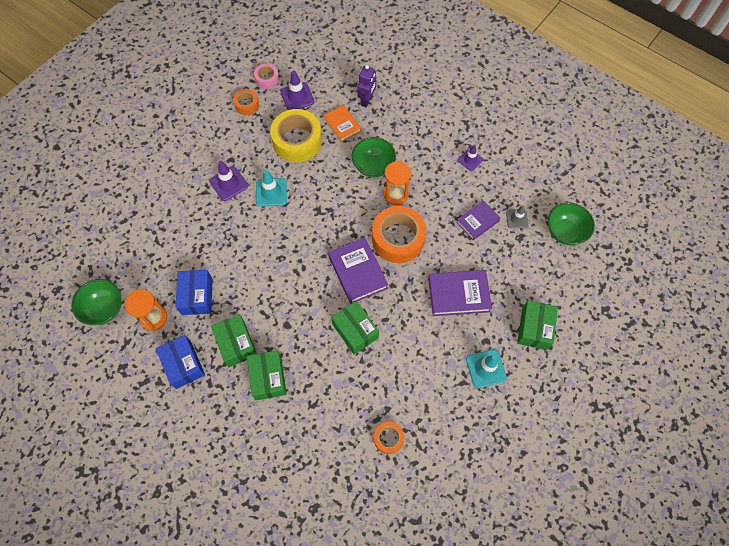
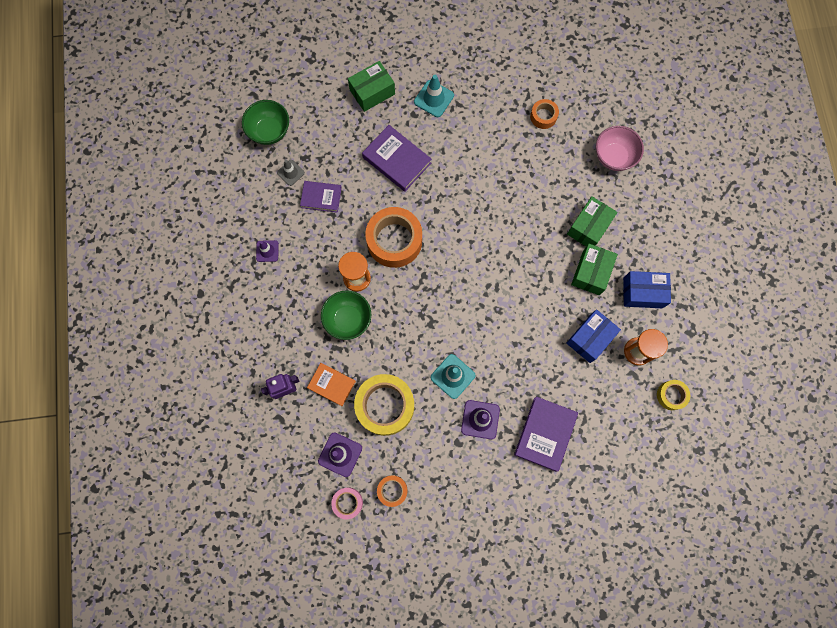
camera: 135 degrees left, 10 degrees up
(104, 309) = (671, 395): green bowl -> yellow tape
(183, 364) = (642, 292): blue box -> blue box turned 75 degrees clockwise
(299, 458) = (613, 157): none -> pink bowl
(342, 125) = (332, 385): orange book -> orange book turned 75 degrees counterclockwise
(355, 331) = (496, 203): green box -> none
(357, 272) = (451, 243): purple book -> purple book (545, 434)

